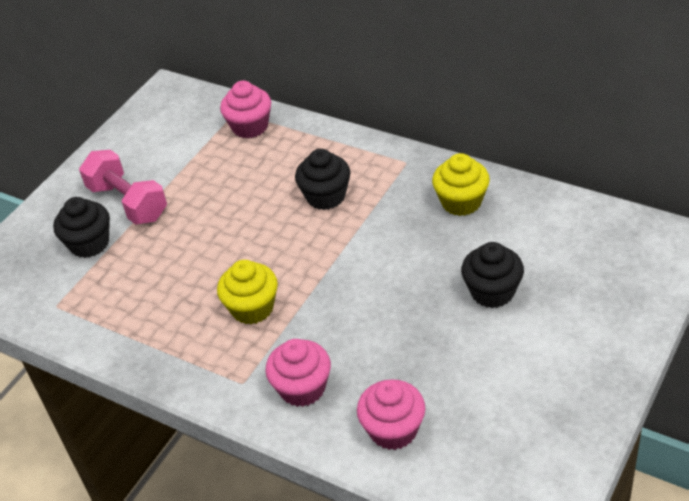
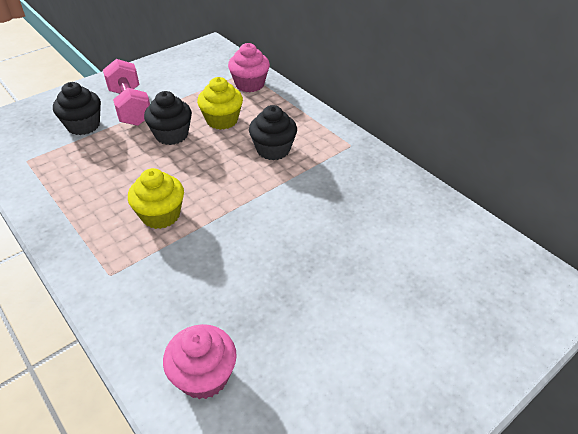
camera: 15 degrees right, 0 degrees up
(302, 388) = (153, 300): pink cupcake -> none
(461, 202) = (379, 190): yellow cupcake -> yellow cupcake (222, 120)
(492, 292) = (367, 277): black cupcake -> black cupcake (171, 135)

